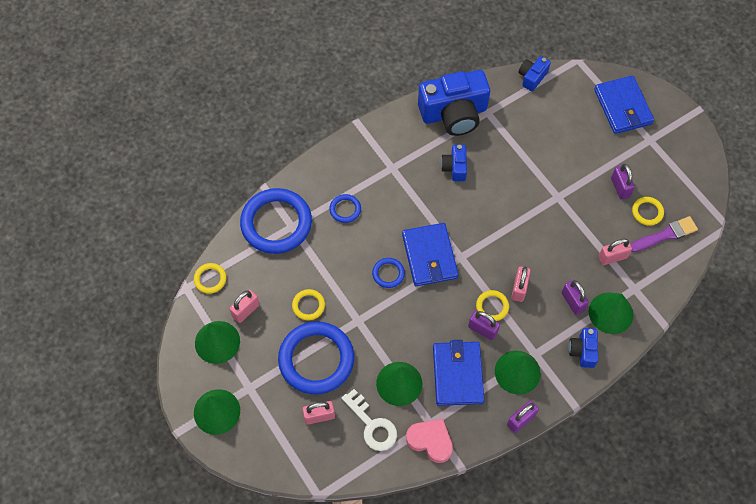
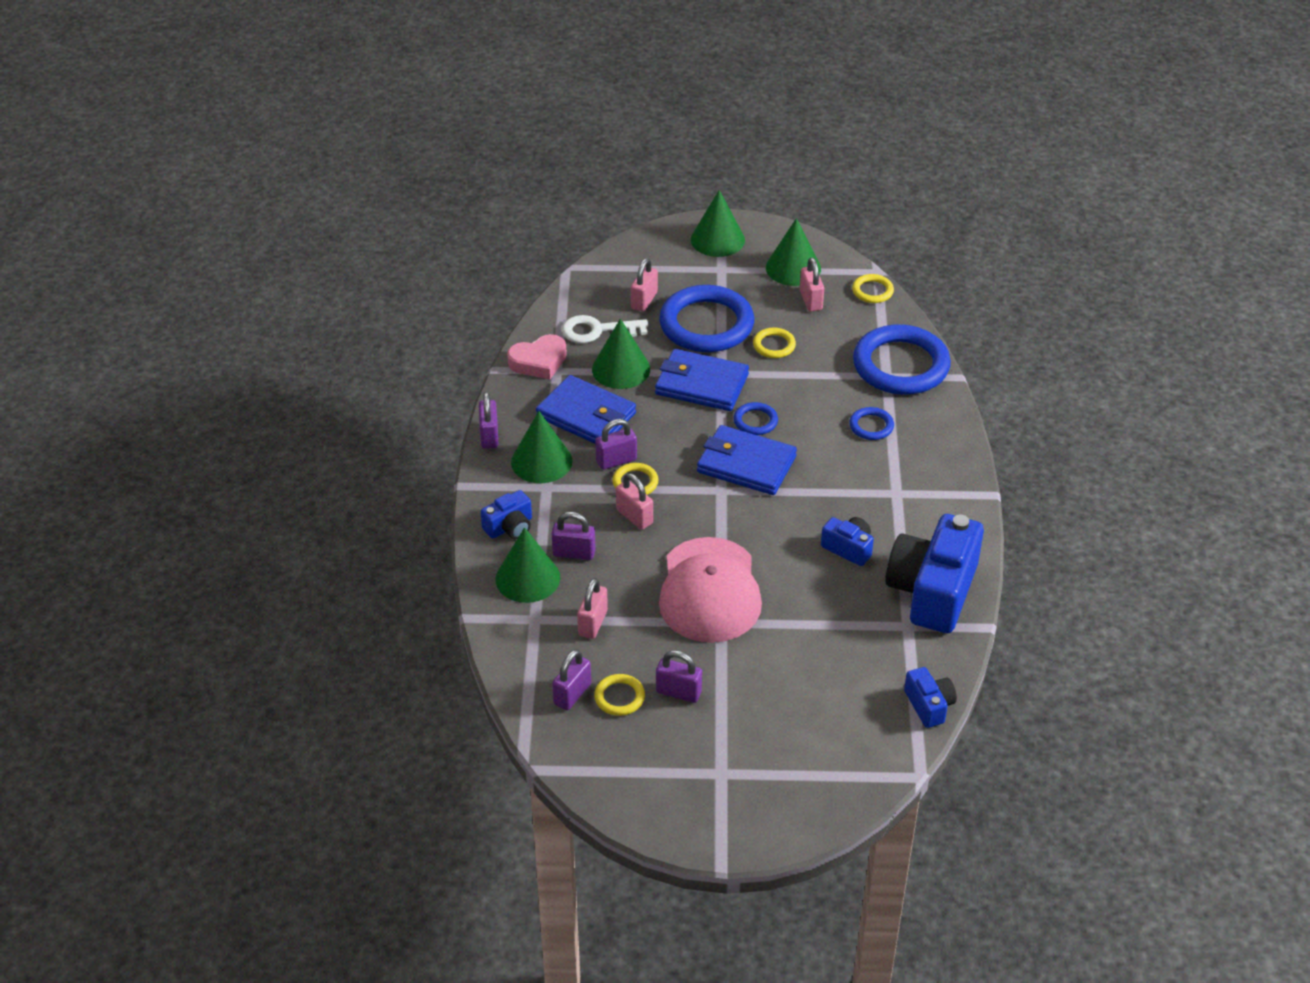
camera: 125 degrees right, 20 degrees down
(541, 215) = (709, 591): none -> pink cap
(583, 351) = (510, 527): blue camera -> blue camera turned 105 degrees clockwise
(622, 107) = (798, 777): blue wallet -> blue wallet (701, 384)
(665, 235) = (572, 694): purple brush -> purple padlock

